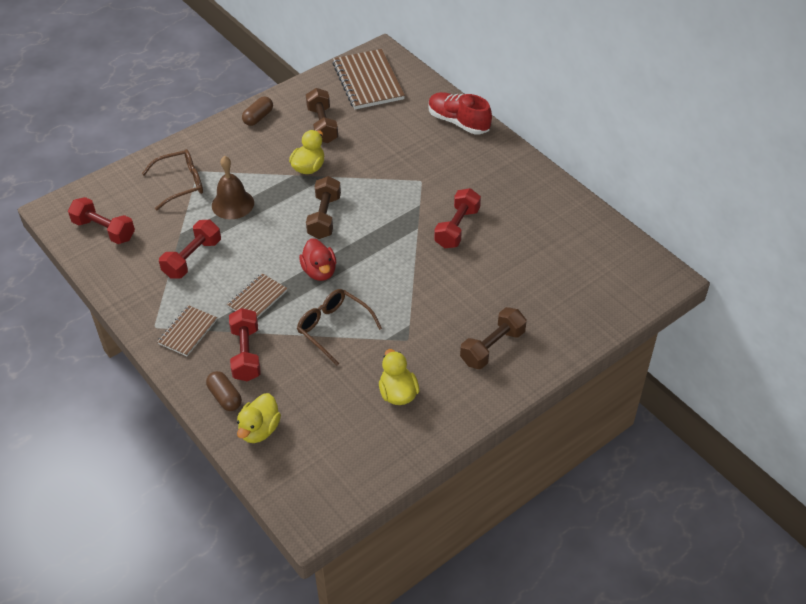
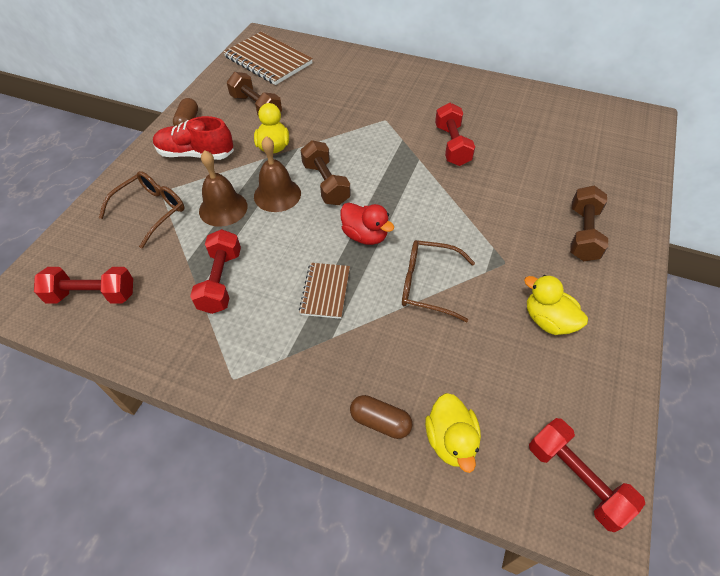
camera: 30 degrees left, 5 degrees up
(188, 332) = (277, 365): brown notebook -> none
(246, 354) = (362, 357): red dumbbell -> red dumbbell (576, 479)
(280, 210) = (277, 195): none -> brown bell
(458, 122) = (373, 65): red shoe -> red shoe (196, 154)

